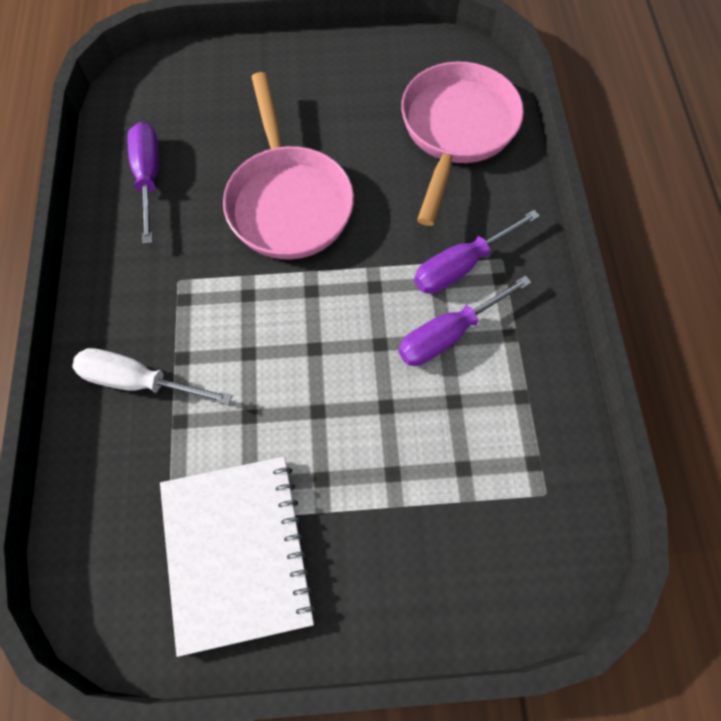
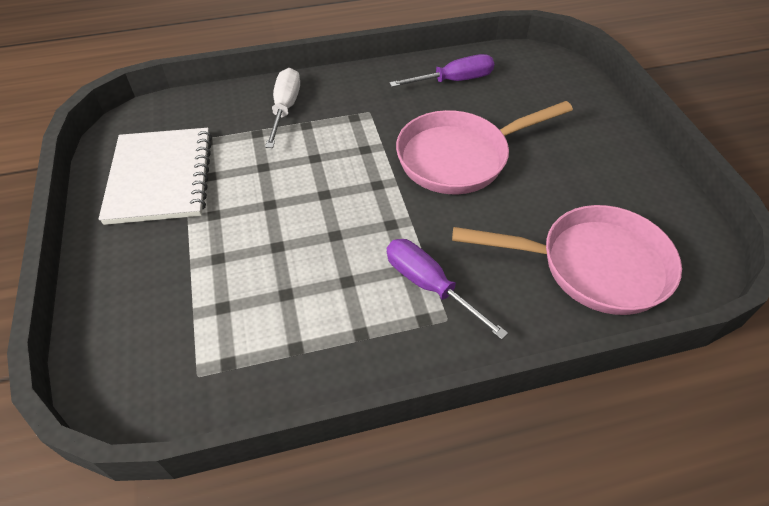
camera: 80 degrees right, 15 degrees down
(236, 552) = (160, 177): white notebook -> white notebook turned 75 degrees counterclockwise
(448, 334) = (352, 283): purple screwdriver -> none

